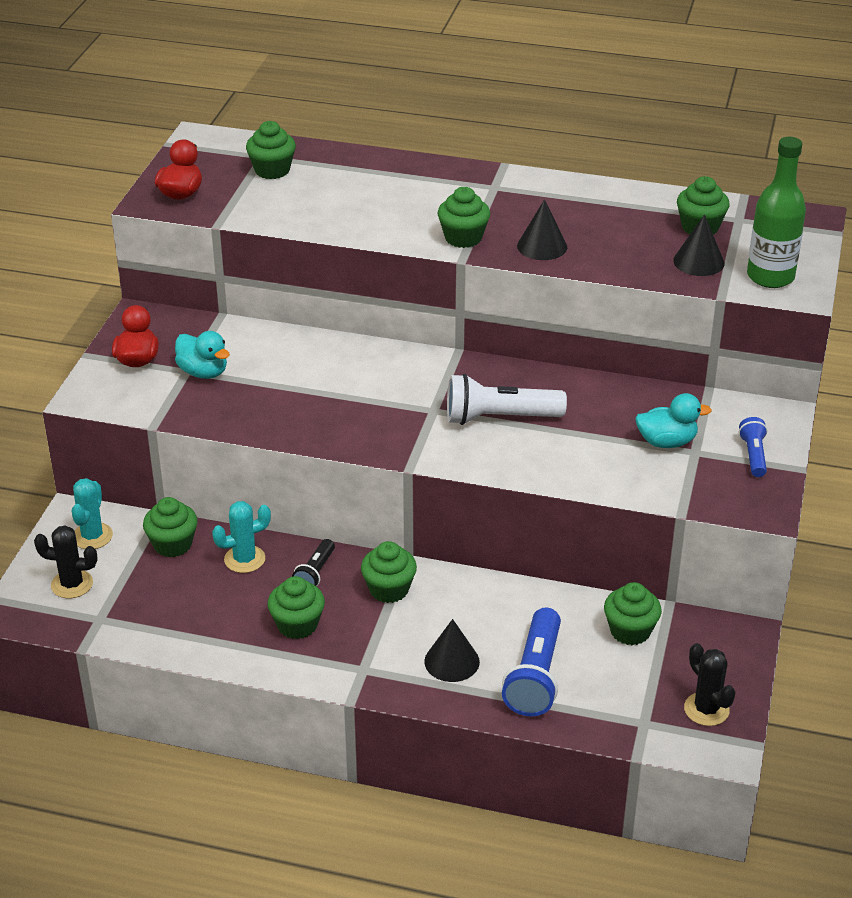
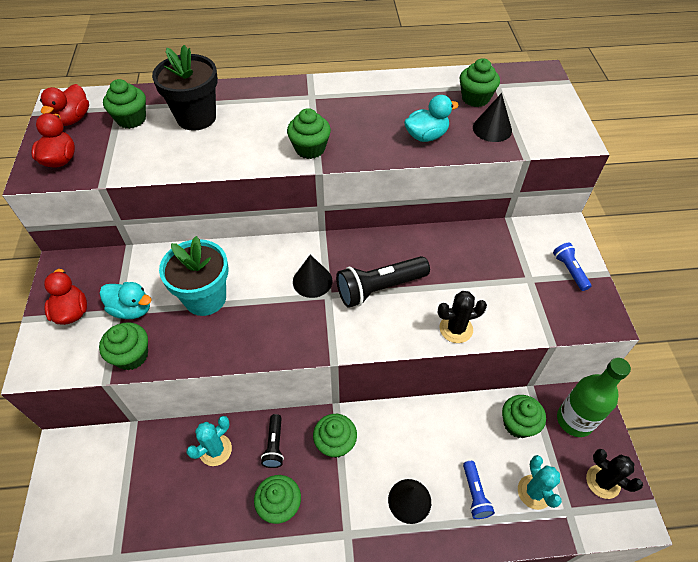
camera: 20 degrees left, 15 degrees up
(72, 584) = (81, 527): black cactus -> black cactus (456, 329)
(92, 536) = (84, 467): turquoise cactus -> turquoise cactus (534, 492)
(172, 544) = (153, 454): green cupcake -> green cupcake (131, 356)
(207, 158) = (73, 119): none -> red duck
(289, 381) = (205, 298): none -> turquoise flower pot
(346, 182) = (196, 117): none -> black flower pot
(499, 418) = (379, 288): white flashlight -> black flashlight
(535, 677) = (475, 494): blue flashlight -> blue flashlight, size x0.55
(542, 246) = (373, 142): black cone -> black cone (312, 281)
(667, 442) = (506, 276): turquoise duck -> turquoise duck (426, 136)
(770, 277) = (548, 130): green bottle -> green bottle (574, 420)

